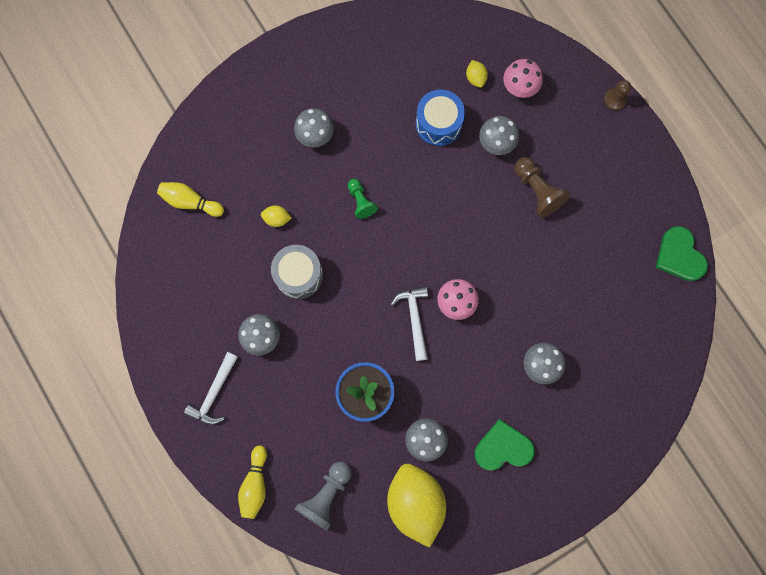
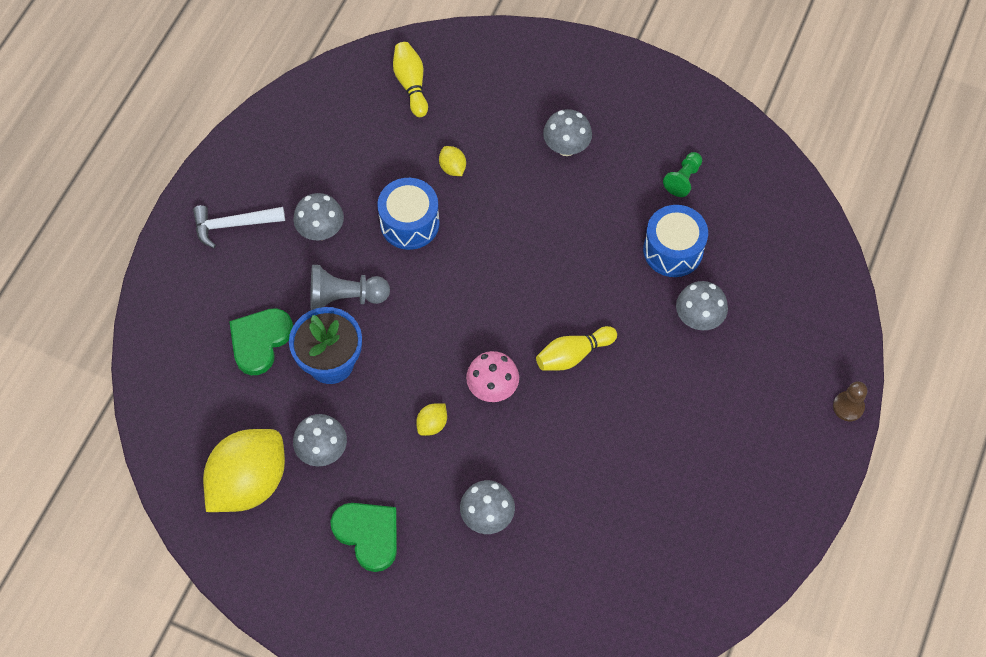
camera: 55 degrees right, 15 degrees down
(255, 484) = (166, 319): yellow bowling pin -> yellow bowling pin (573, 355)
(298, 275) = (409, 223): grey drum -> blue drum
(326, 495) = (198, 392): grey pawn -> grey pawn (345, 297)
(361, 201) = (530, 231): green pawn -> green pawn (683, 179)
(414, 319) = (444, 359): white hammer -> none
(475, 78) = (752, 254): yellow lemon -> yellow lemon (432, 424)
(519, 87) = (779, 302): pink mushroom -> none
(537, 191) = (679, 392): brown pawn -> none
(679, 256) = (725, 589): green heart -> green heart (260, 341)

